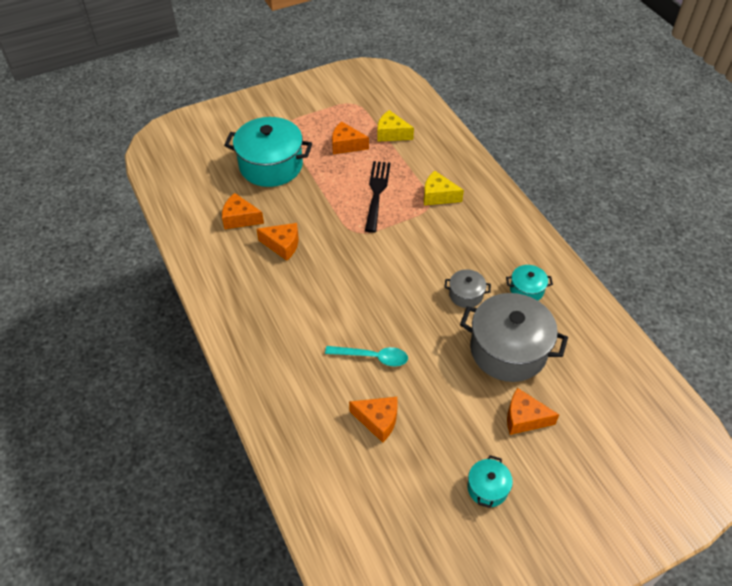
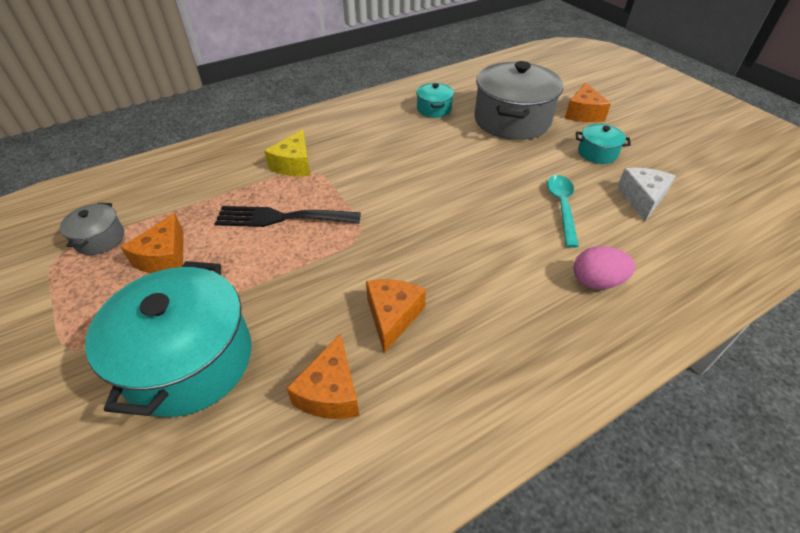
camera: 95 degrees left, 5 degrees down
(291, 356) = (596, 281): none -> pink egg
(378, 420) = (642, 199): orange cheese -> white cheese
(391, 133) = (155, 209): yellow cheese -> none
(466, 295) = (449, 144): grey pot -> grey pot (100, 239)
(487, 488) = (666, 132): turquoise pot -> turquoise pot (597, 153)

